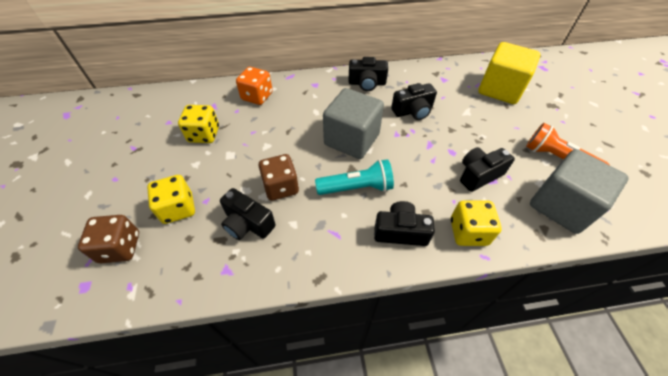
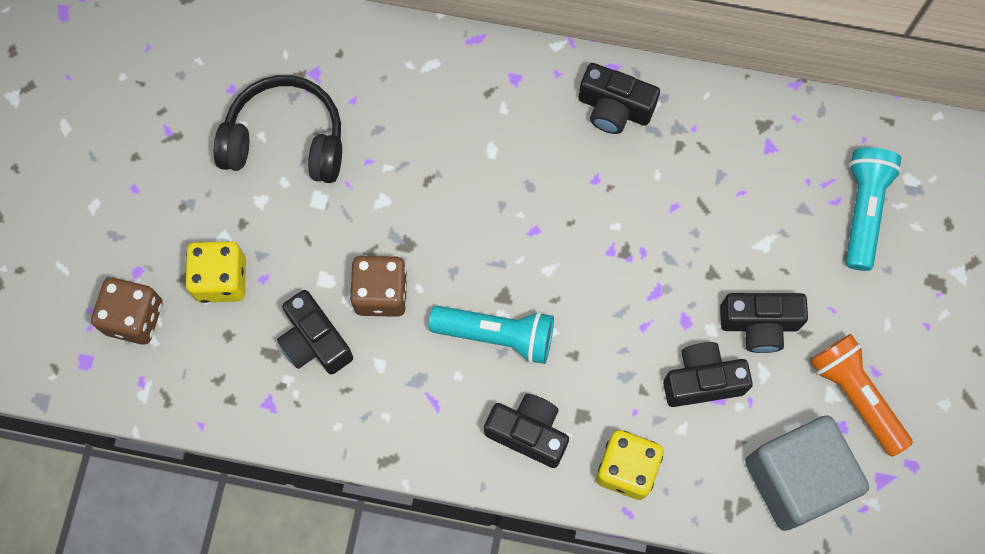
camera: 20 degrees right, 20 degrees up
(204, 134) = (286, 140): yellow dice -> black headphones
(257, 96) = (398, 75): orange dice -> none
(351, 139) = (528, 236): grey cube -> none
(413, 111) = (666, 208): black camera -> black camera (759, 324)
(500, 89) = (863, 210): yellow cube -> turquoise flashlight

